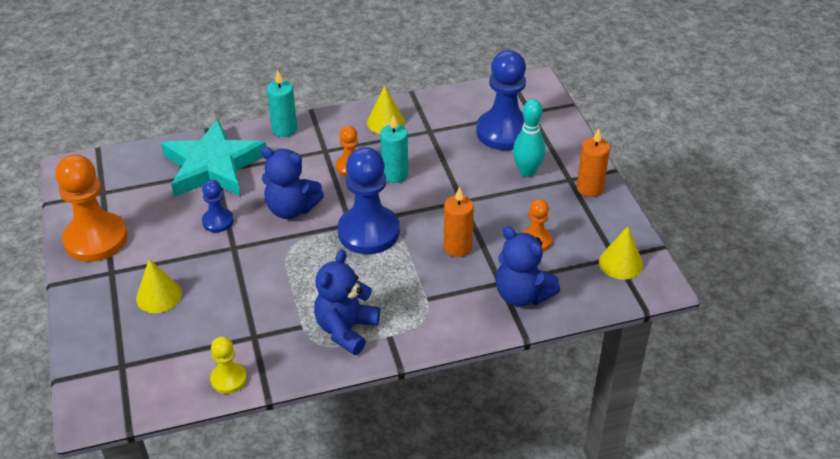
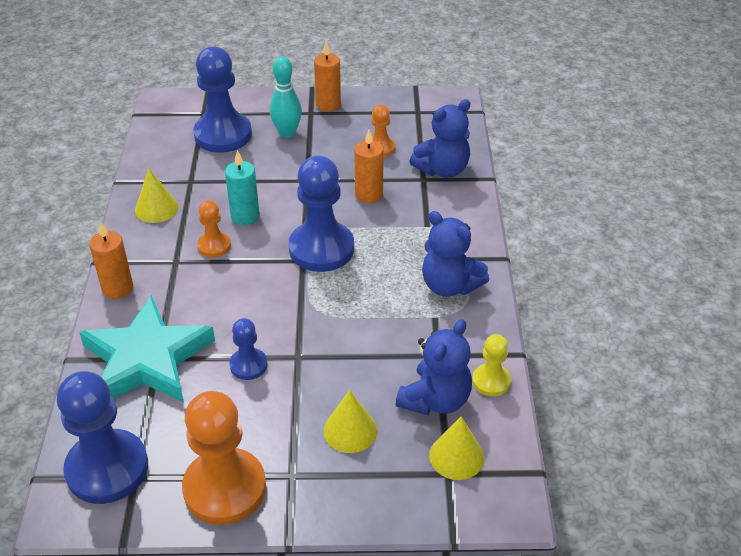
camera: 75 degrees left, 0 degrees up
(108, 177) = (107, 468): none -> blue pawn
(284, 129) = (117, 288): turquoise candle -> orange candle
(291, 209) = (258, 301): blue teddy bear -> blue teddy bear (435, 400)
(621, 263) = (425, 110): yellow cone -> yellow cone (456, 456)

